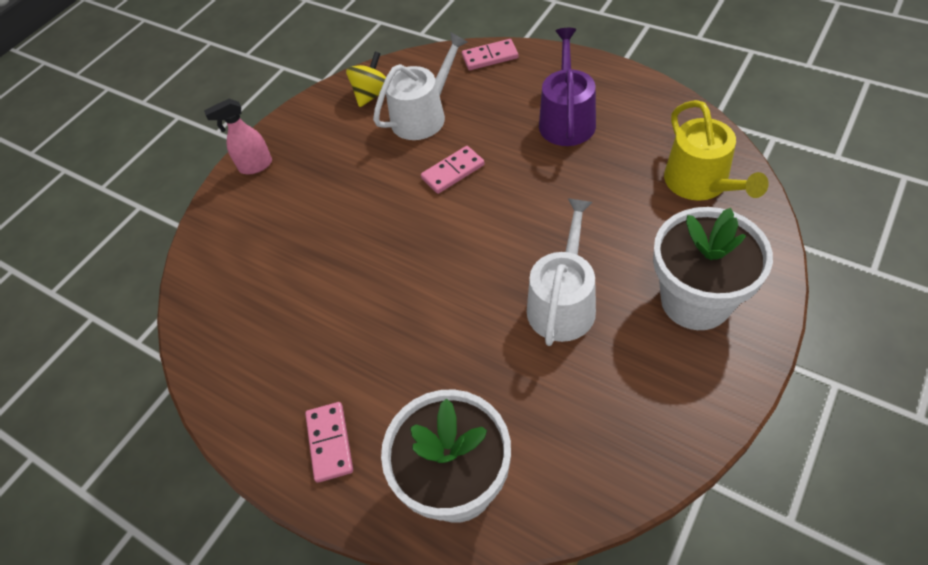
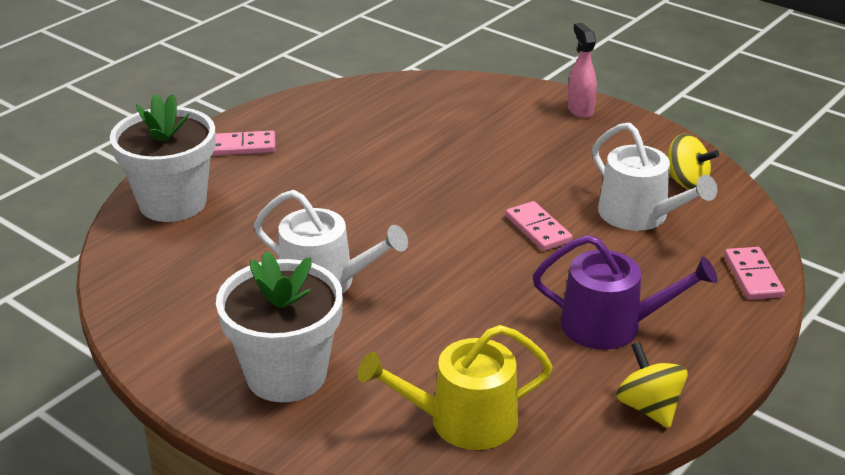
camera: 90 degrees right, 20 degrees down
(646, 95) = (648, 407): none -> yellow spinning top

